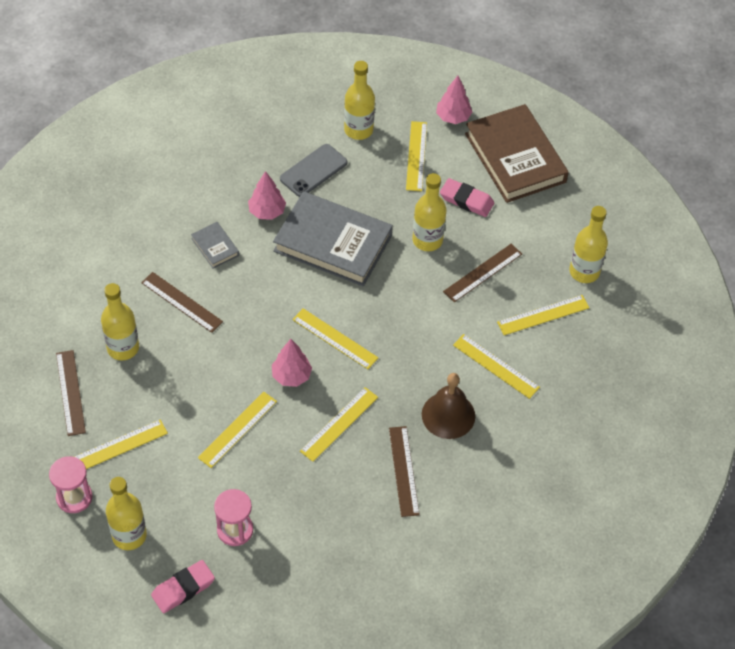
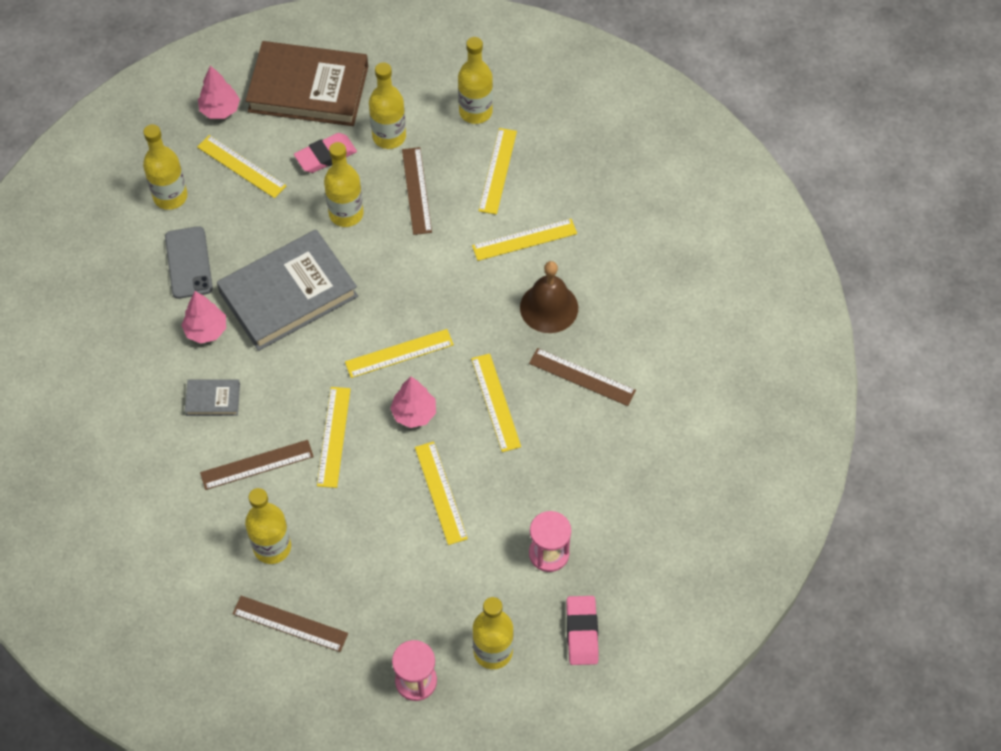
camera: 55 degrees left, 5 degrees up
(118, 446) = (385, 610): yellow ruler -> yellow ruler (334, 437)
(515, 229) = (389, 136): none -> yellow bottle

